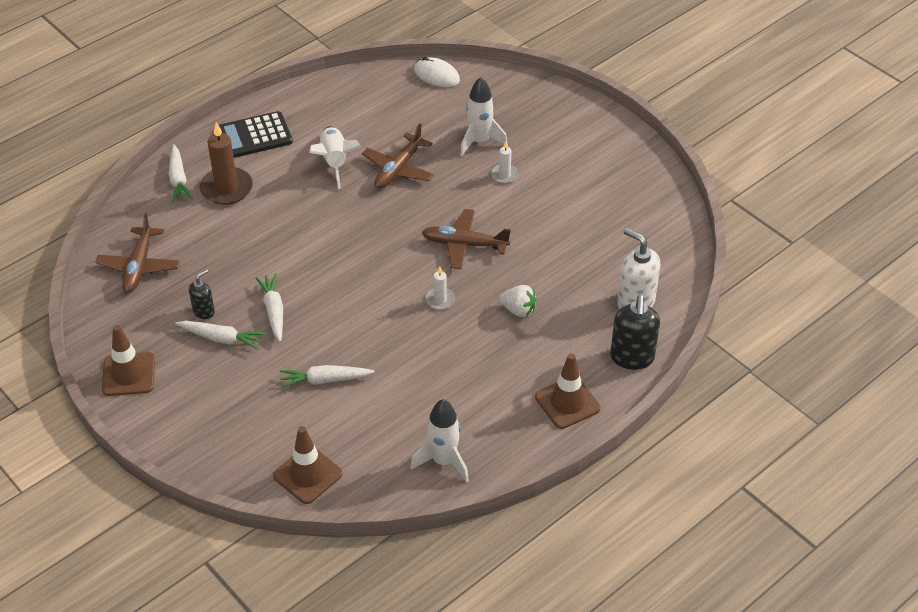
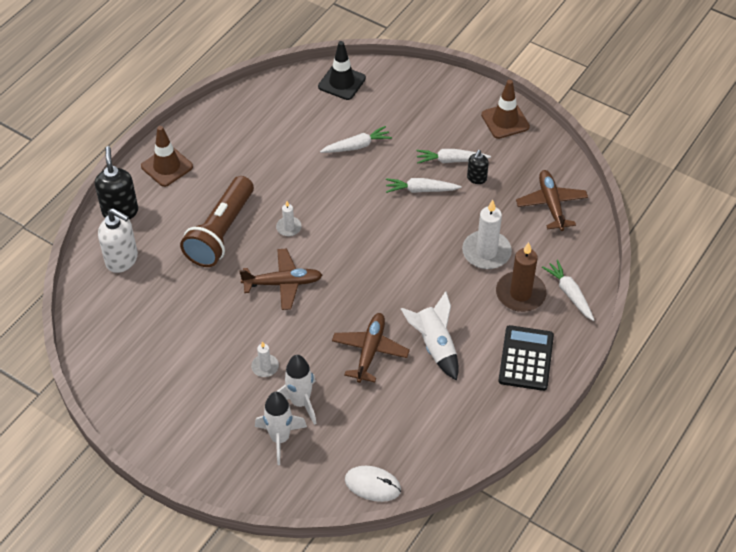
camera: 165 degrees right, 5 degrees up
(238, 233) = (486, 252): none -> white candle
(254, 136) = (526, 358): black calculator -> black calculator turned 45 degrees counterclockwise
(273, 311) = (421, 190): white carrot -> white carrot turned 120 degrees clockwise
(307, 475) = (342, 82): brown traffic cone -> black traffic cone
(443, 461) = (249, 109): white rocket -> white rocket (280, 438)
(518, 310) = (221, 232): white strawberry -> brown flashlight

